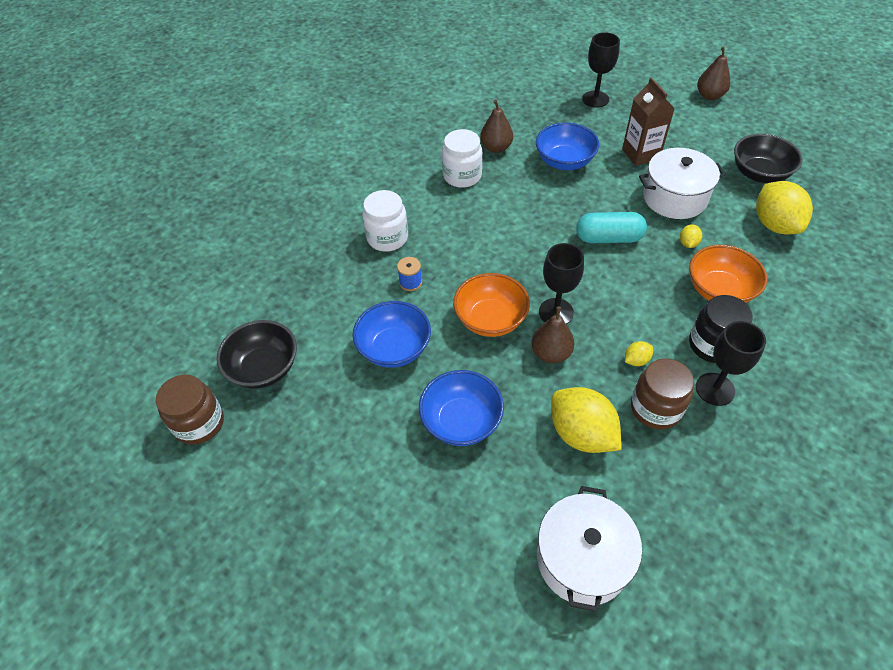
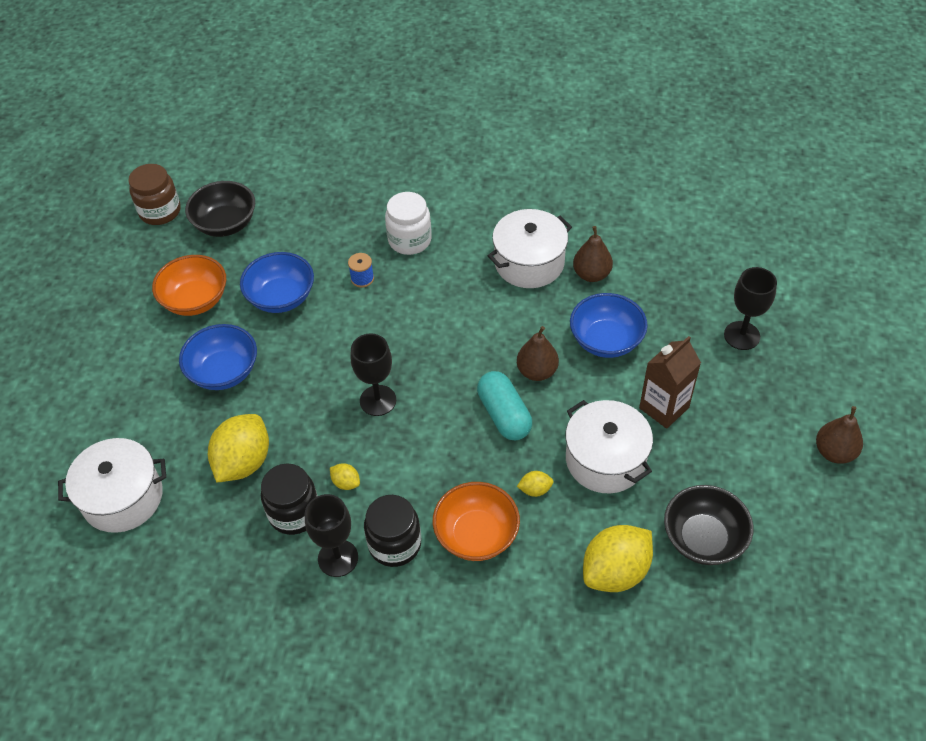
camera: 65 degrees right, 0 degrees up
(462, 176) = (529, 263): white jar -> white pot
(490, 319) = (345, 353): orange bowl -> orange bowl (195, 300)
(551, 353) = (325, 412): brown pear -> brown pear (537, 371)
(655, 408) = (294, 513): brown jar -> black jar

